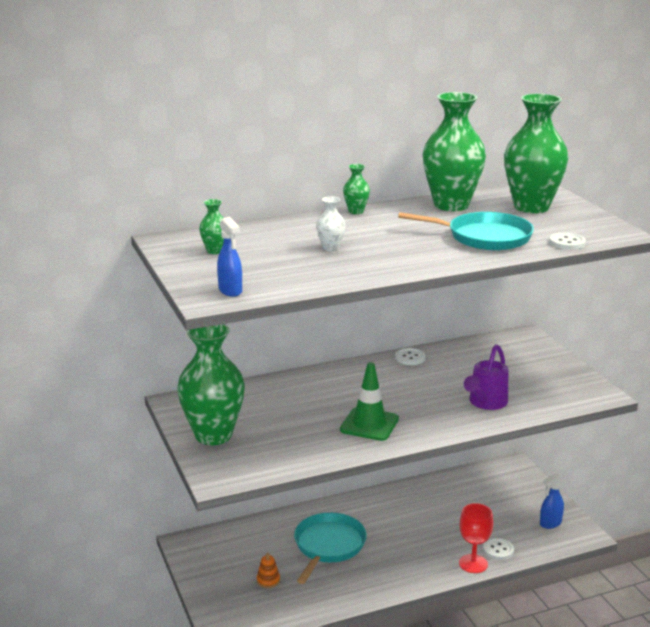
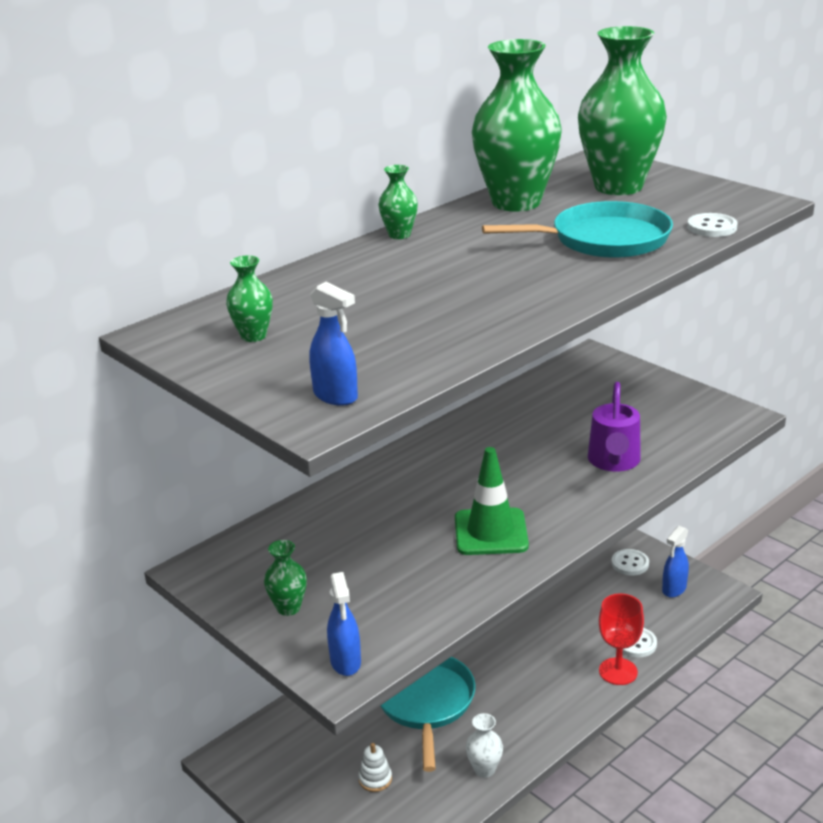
camera: 20 degrees left, 5 degrees up
(213, 435) = (288, 608): green vase -> green vase, size x0.42
(225, 472) = (345, 662): none -> blue spray bottle
(268, 580) = (375, 779): orange stacking toy -> white stacking toy
(330, 248) = (417, 297): white vase -> white vase (484, 769)
(410, 358) = (474, 422): white button -> white button (630, 563)

